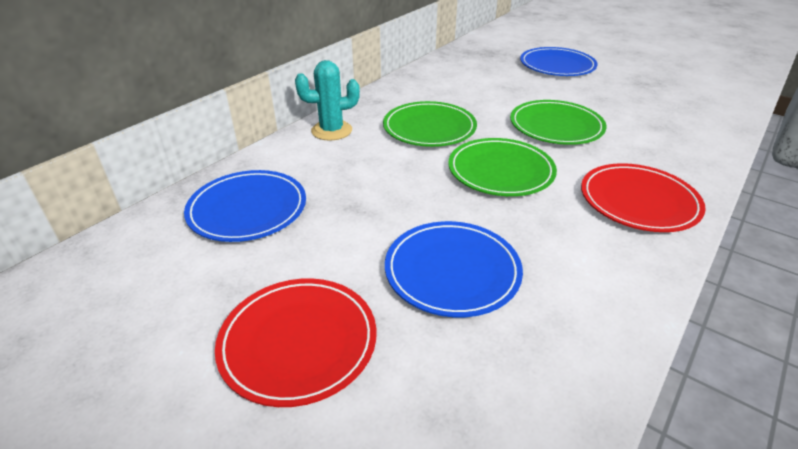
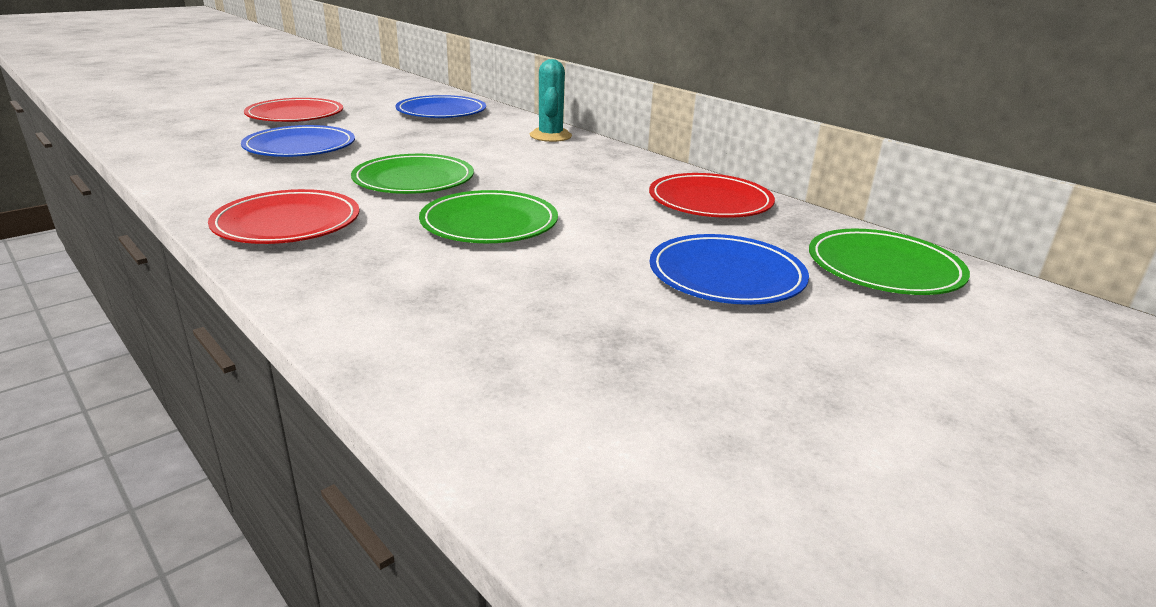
camera: 100 degrees right, 10 degrees down
(429, 128) = (531, 167): green plate -> green plate (884, 268)
(457, 70) = (710, 201): none -> red plate

